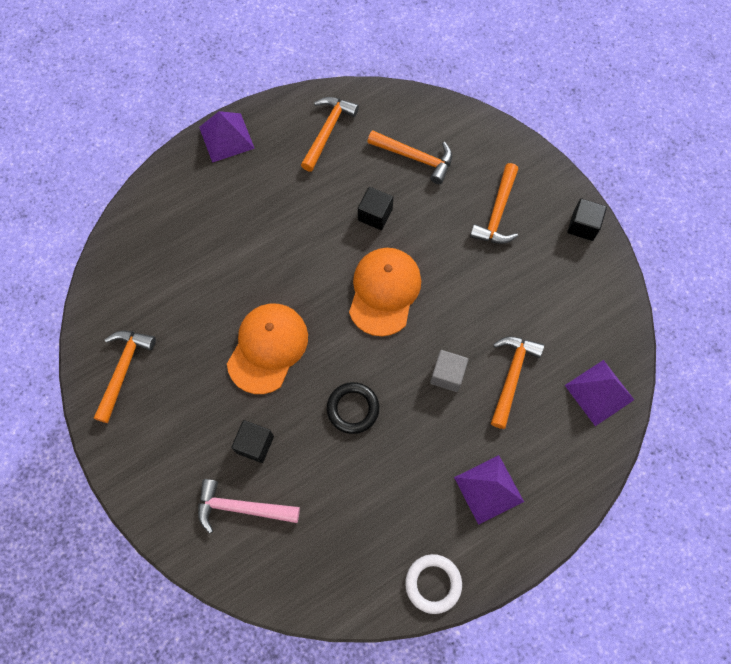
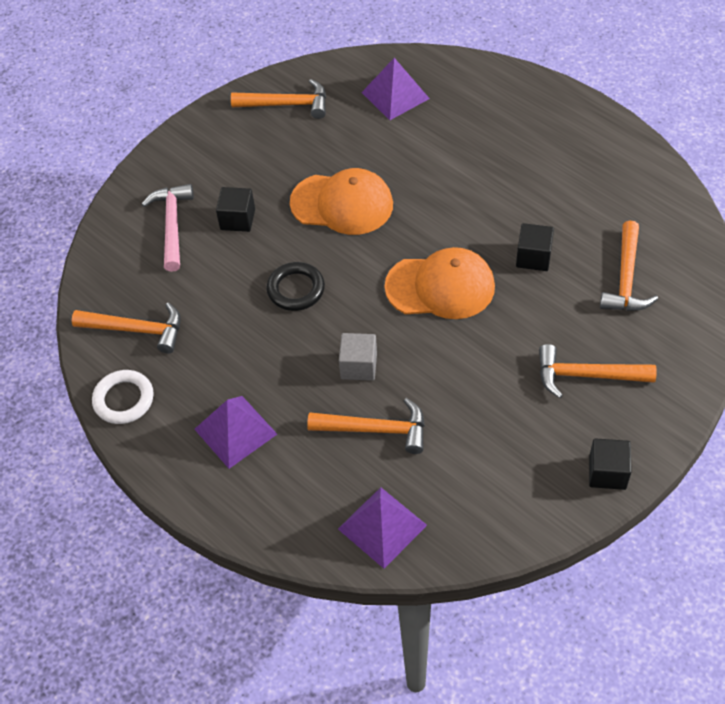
camera: 80 degrees right, 15 degrees down
(226, 137) = (573, 110): purple pyramid -> purple pyramid (395, 95)
(327, 131) = (622, 190): orange hammer -> orange hammer (136, 330)

